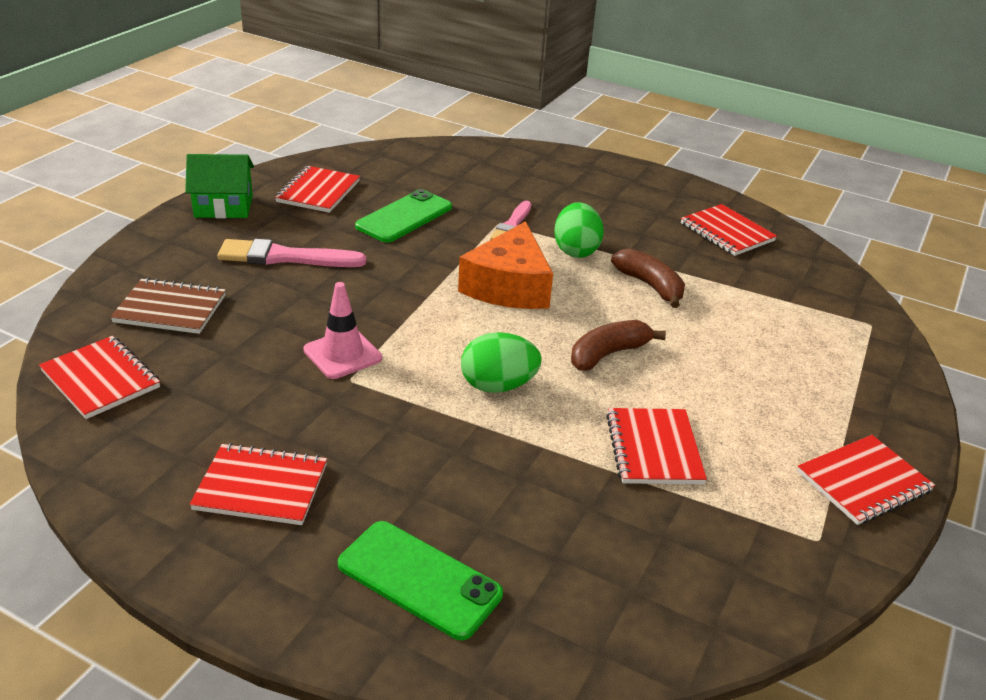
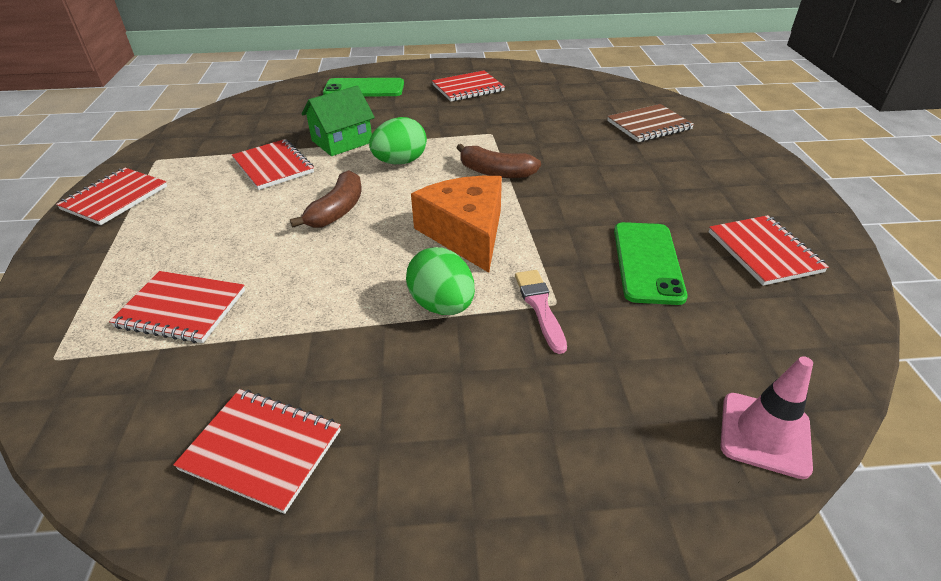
camera: 150 degrees right, 5 degrees up
(100, 379) = (608, 91): red notebook -> red notebook (181, 309)
(223, 206) = (786, 198): green house -> green house (342, 141)
(284, 257) = (658, 180): pink brush -> none
(342, 354) = (515, 142): pink traffic cone -> pink traffic cone (764, 434)
(650, 286) = (334, 294): brown banana -> brown banana (496, 172)

